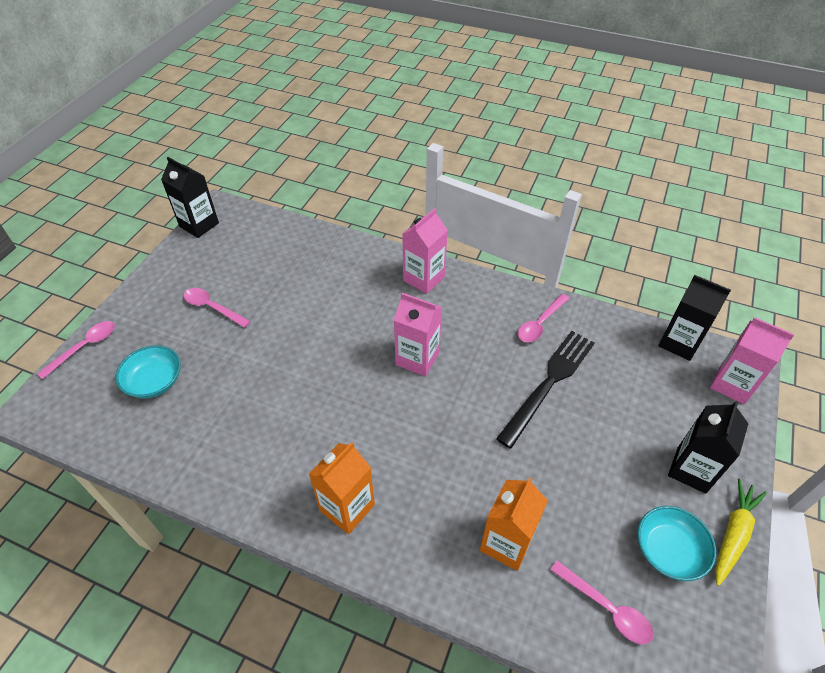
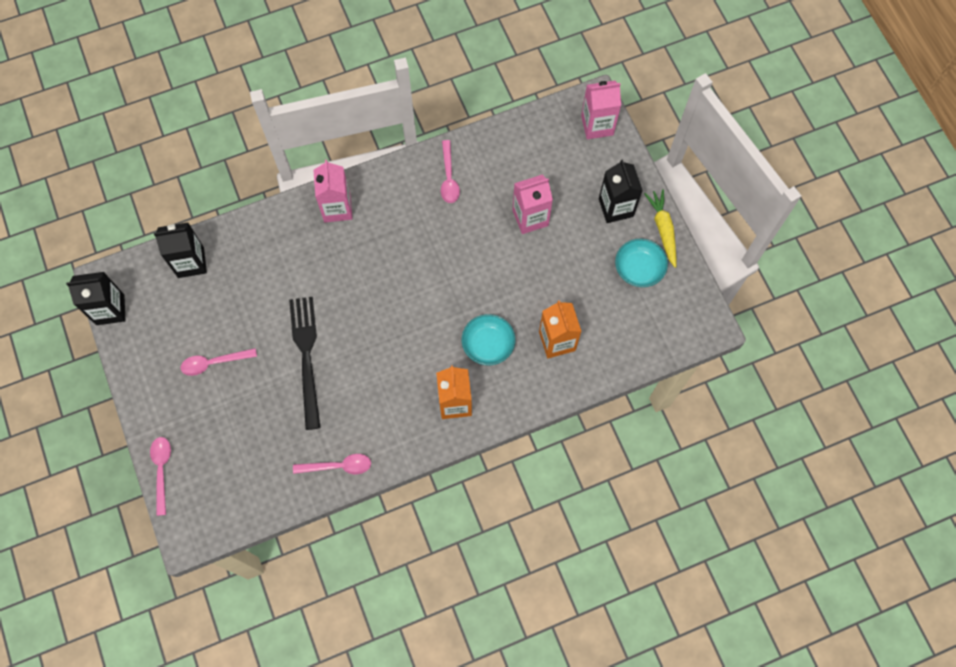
camera: 45 degrees left, 20 degrees up
(154, 381) = (244, 445): turquoise bowl -> turquoise bowl (488, 344)
(417, 358) = (397, 274): pink carton -> pink carton (530, 218)
(549, 383) = (493, 219): black fork -> black fork (306, 356)
(606, 608) = (633, 328): pink spoon -> pink spoon (338, 466)
(679, 343) = (545, 118): black carton -> black carton (191, 262)

